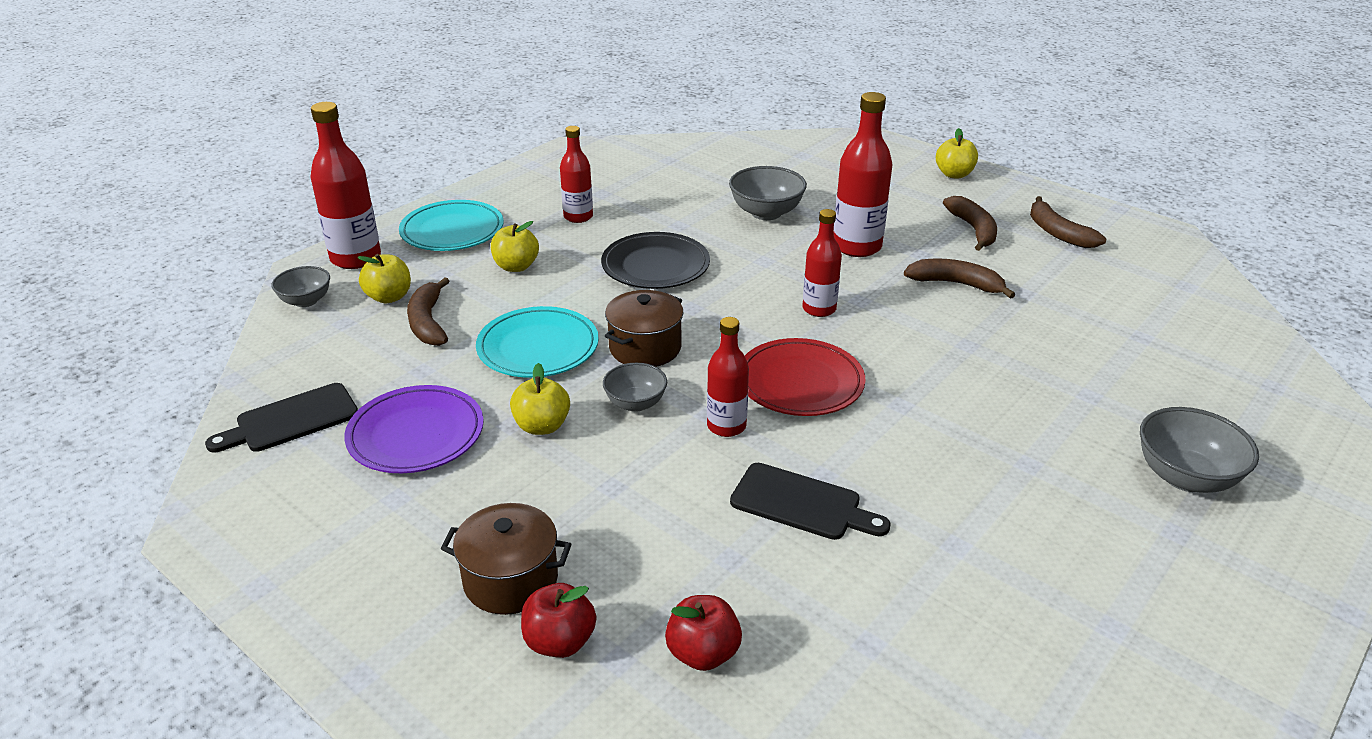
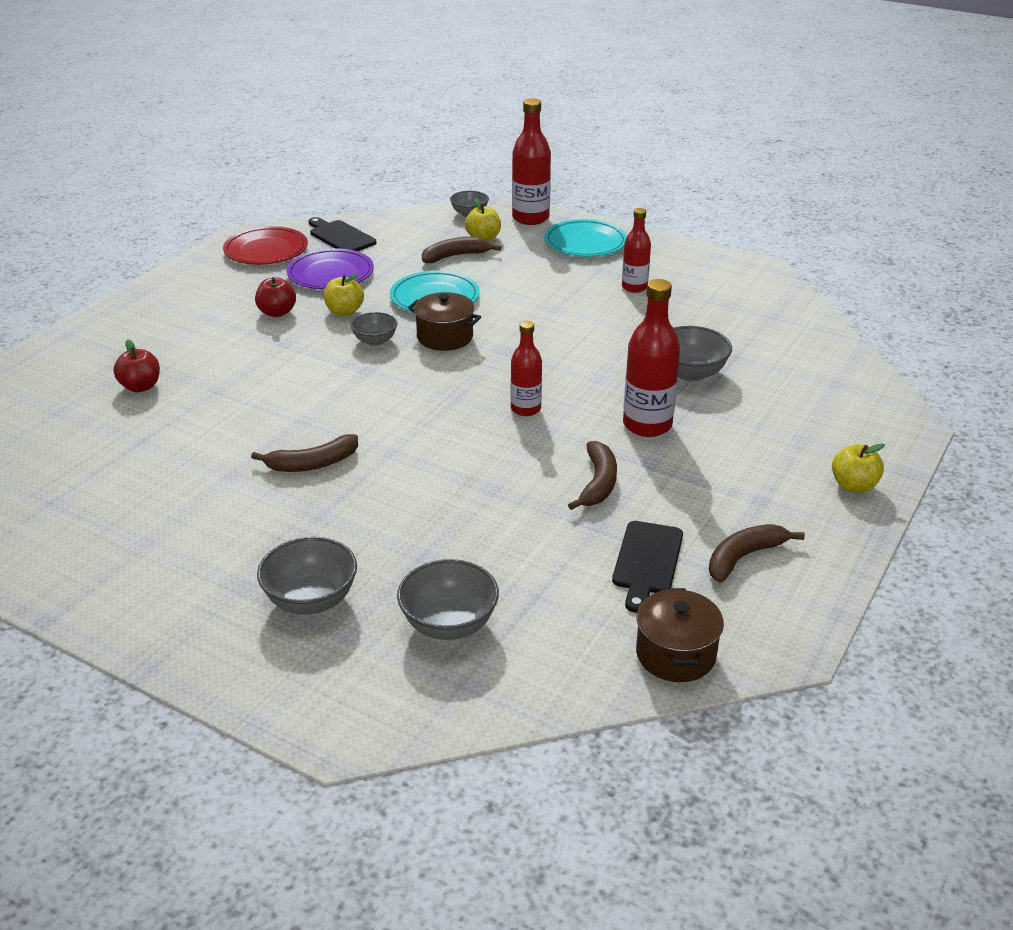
camera: 80 degrees right, 0 degrees up
(511, 580) = (203, 322): brown pot -> brown pot (675, 654)
(516, 266) = (542, 274): yellow apple -> none
(560, 642) = (155, 343): red apple -> red apple (277, 312)
(655, 266) = (567, 329): black plate -> none
(726, 426) = (353, 378): red bottle -> none
(800, 383) = (413, 405): red plate -> red plate (266, 250)
(802, 503) = (271, 413): black cutting board -> black cutting board (647, 562)
(973, 229) = (720, 497): brown banana -> brown banana (313, 464)
(1193, 388) = (449, 624): none -> grey bowl

